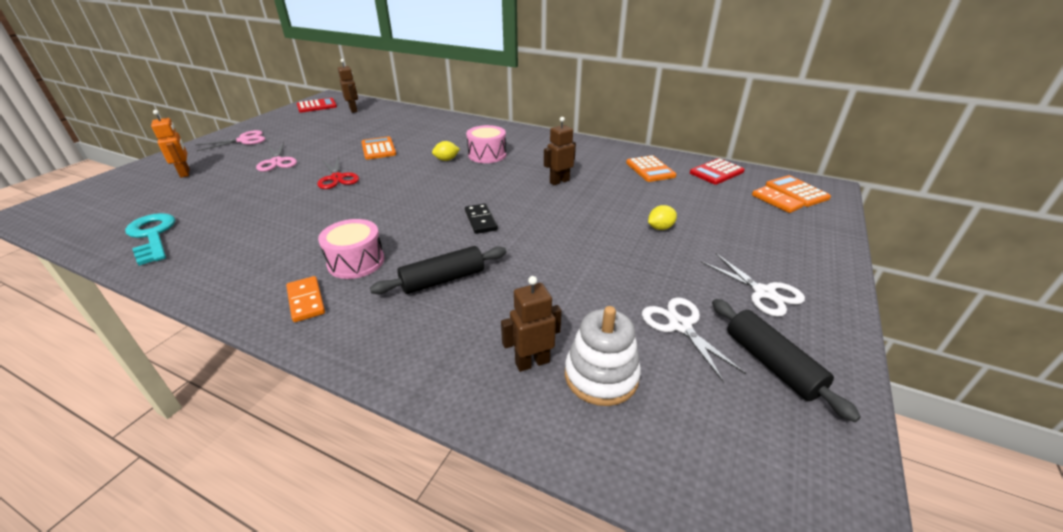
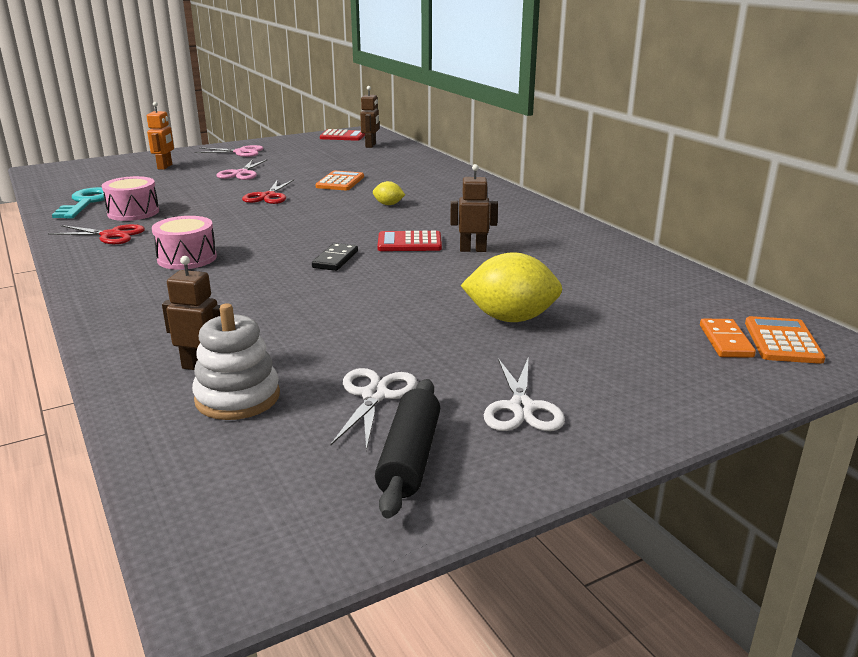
camera: 35 degrees right, 10 degrees down
(239, 263) = (111, 235): none -> red scissors
(306, 301) = (115, 271): orange domino -> none
(443, 280) = (229, 291): black rolling pin -> none
(487, 155) = (437, 209): pink drum -> pink drum (133, 212)
(650, 169) = (606, 266): orange calculator -> none
(660, 228) = (510, 318): yellow lemon -> yellow lemon, size x2.04
(716, 172) = (697, 291): red calculator -> red calculator (409, 243)

